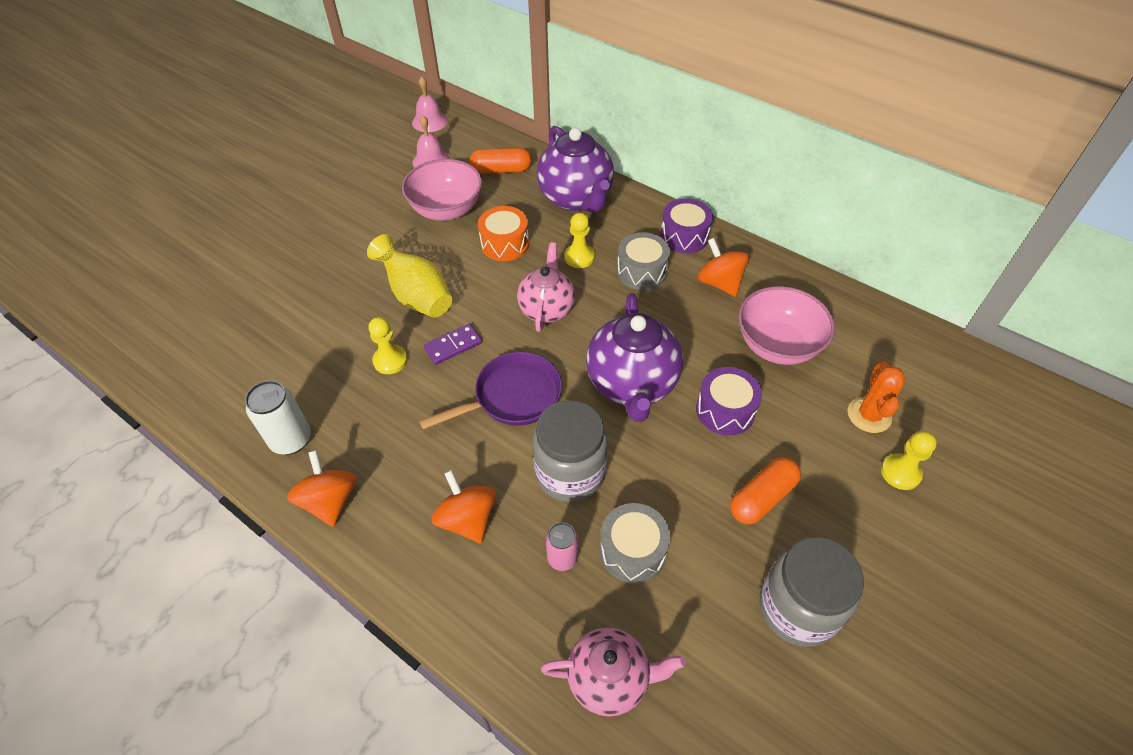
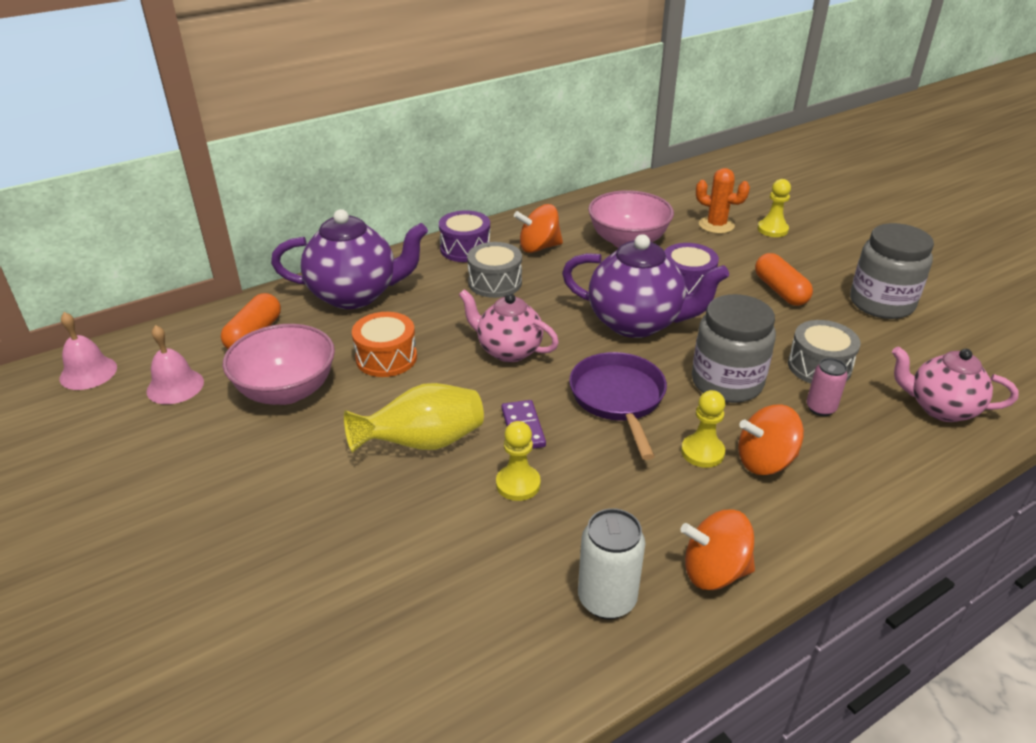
camera: 70 degrees left, 15 degrees down
(579, 257) = (447, 313): yellow pawn -> yellow pawn (702, 452)
(609, 679) = (940, 408): pink teapot -> pink teapot turned 90 degrees counterclockwise

